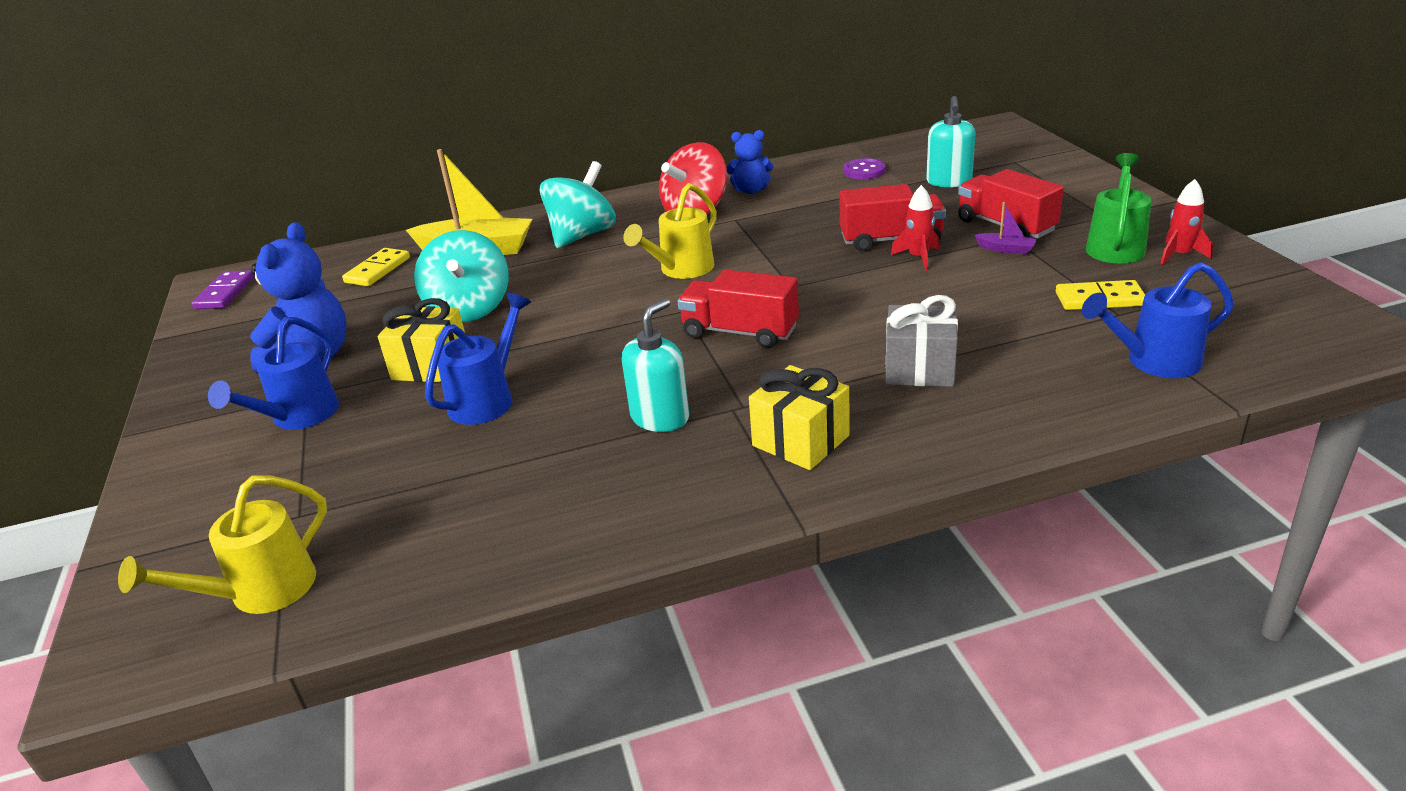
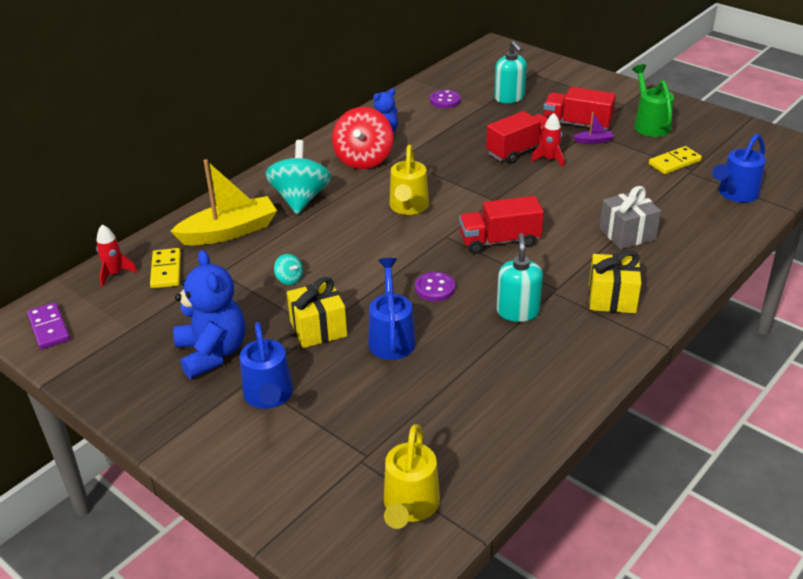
camera: 35 degrees left, 5 degrees up
(470, 309) = (289, 279): turquoise spinning top -> turquoise spinning top, size x0.43
(600, 362) = (435, 288): none -> purple button
(1179, 255) = (687, 123): red rocket -> red rocket (115, 274)

